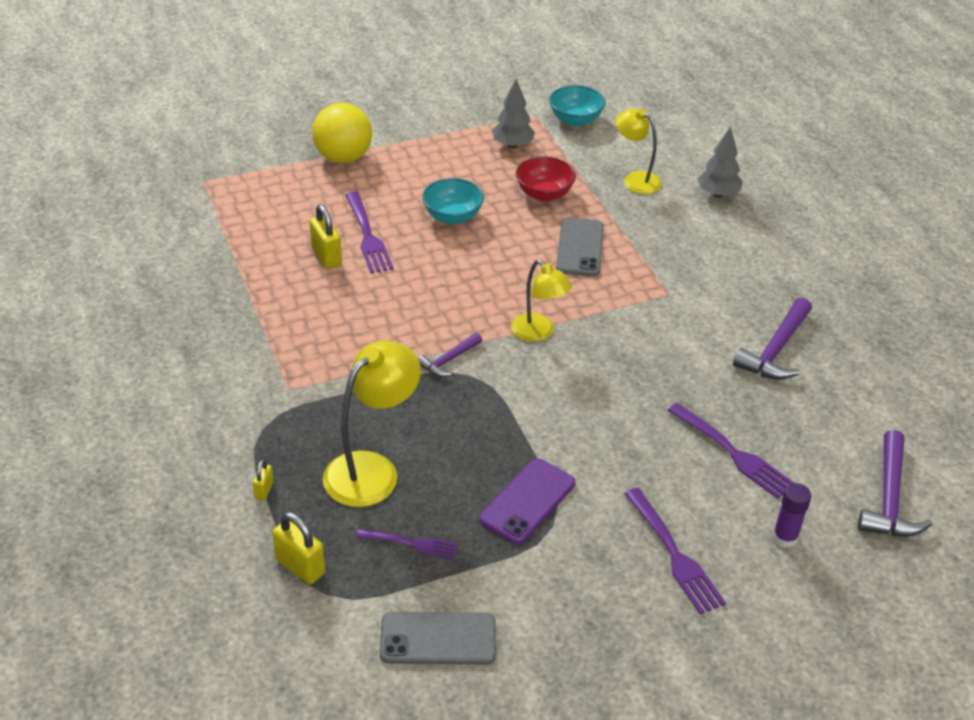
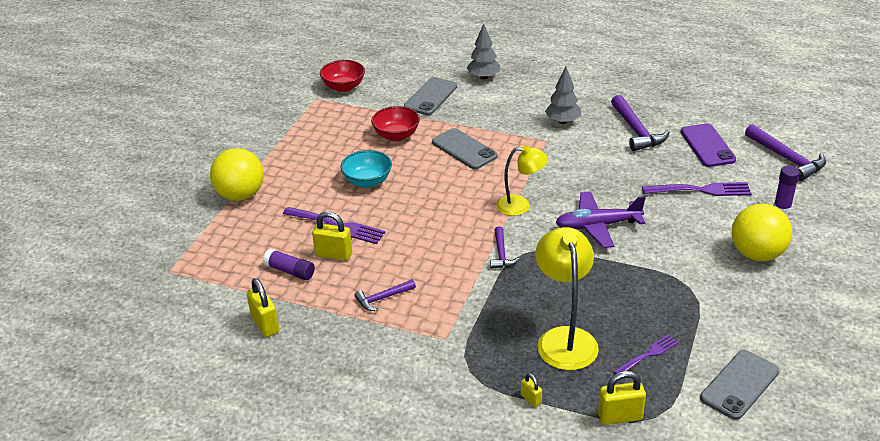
camera: 45 degrees left, 5 degrees down
(195, 272) = (265, 325): none -> yellow padlock
(276, 245) = (290, 271): none -> purple glue stick
(301, 319) = (382, 298): none -> purple hammer
(512, 145) = (332, 122): grey tree -> grey tree (562, 121)
(527, 501) = (660, 287): purple phone -> purple phone (707, 146)
(572, 404) = (597, 226): none -> purple plane
(575, 120) = (343, 87): turquoise bowl -> red bowl
(635, 179) = (431, 97): yellow lamp -> grey phone
(673, 553) = (757, 254): purple fork -> yellow ball

